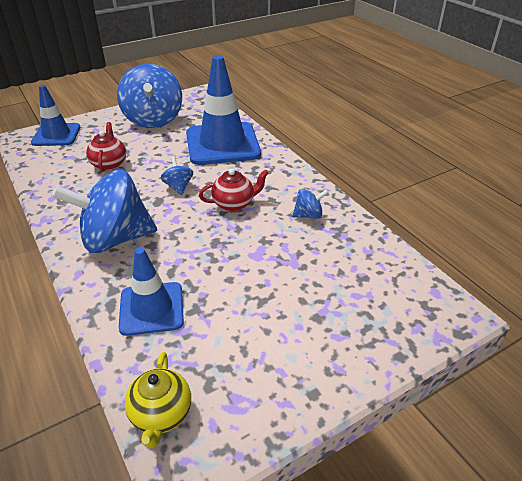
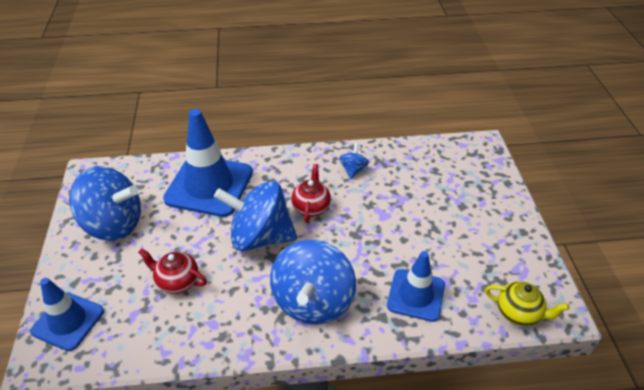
camera: 65 degrees left, 5 degrees up
(178, 187) = (260, 237): blue spinning top -> blue spinning top, size x2.29

